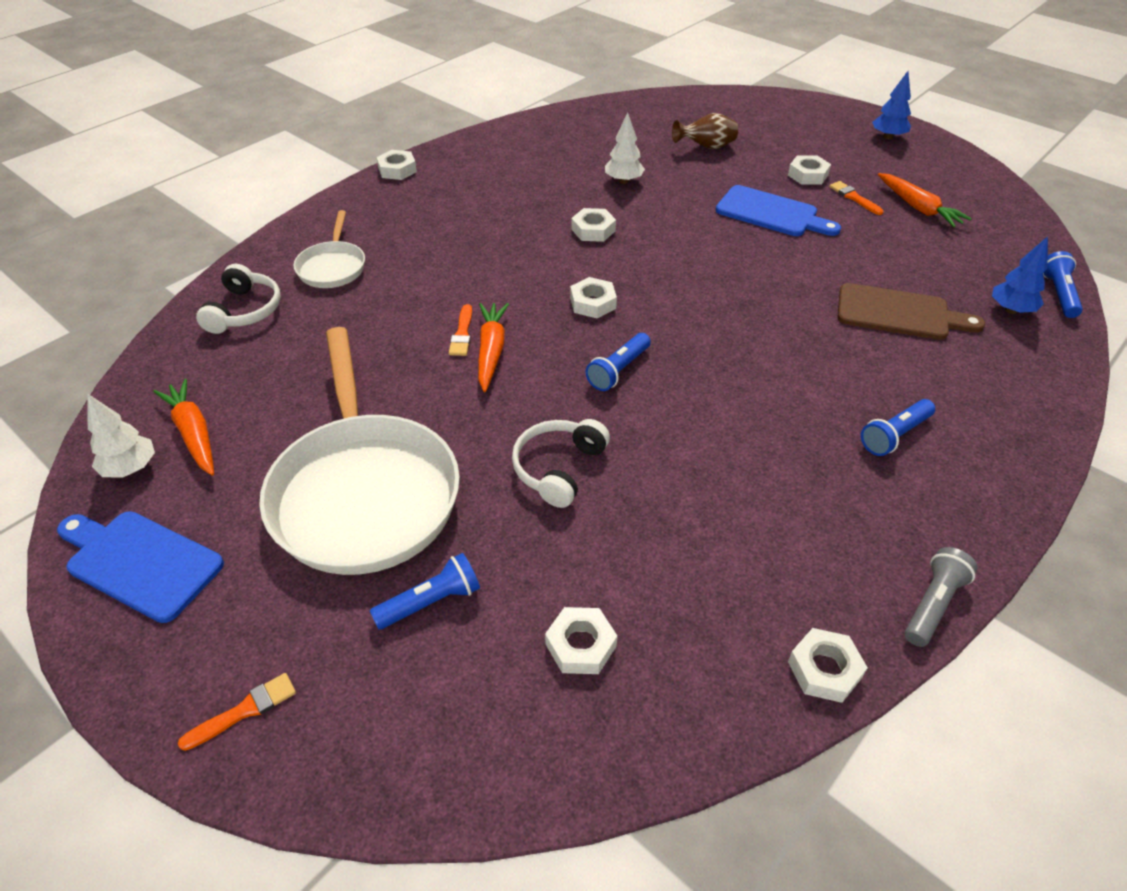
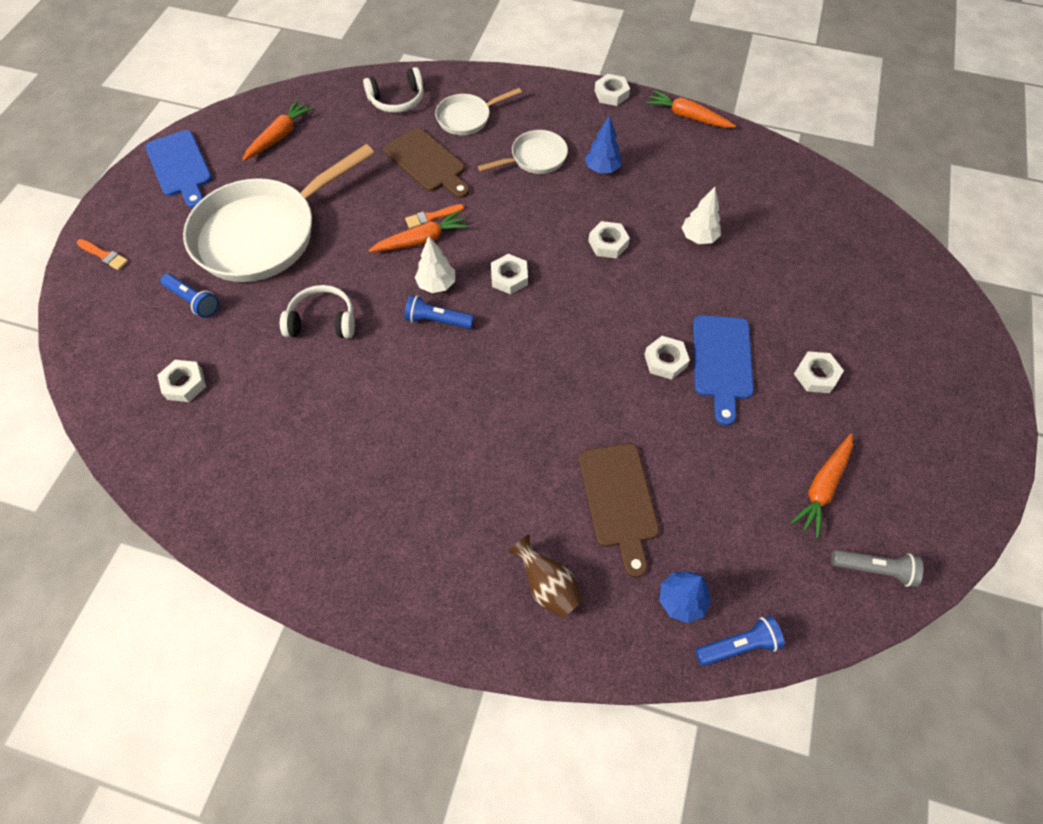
camera: 65 degrees right, 15 degrees up
(131, 468) = (243, 126): white tree -> white tree (436, 284)
(140, 562) = (180, 167): blue cutting board -> blue cutting board turned 150 degrees clockwise
(374, 315) = (427, 163): none -> brown cutting board
(440, 239) = (535, 158): none -> white pan
(471, 141) = (687, 116): none -> orange carrot
(706, 147) = (806, 279): brown vase -> brown vase (547, 585)
(824, 669) = (203, 520): white nut -> white nut (665, 360)
(854, 198) = (800, 425): orange brush -> none
(888, 137) = (959, 432): blue tree -> blue tree (602, 169)
(894, 435) = (447, 524): blue flashlight -> none
(933, 604) = (278, 579): grey flashlight -> grey flashlight (874, 569)

